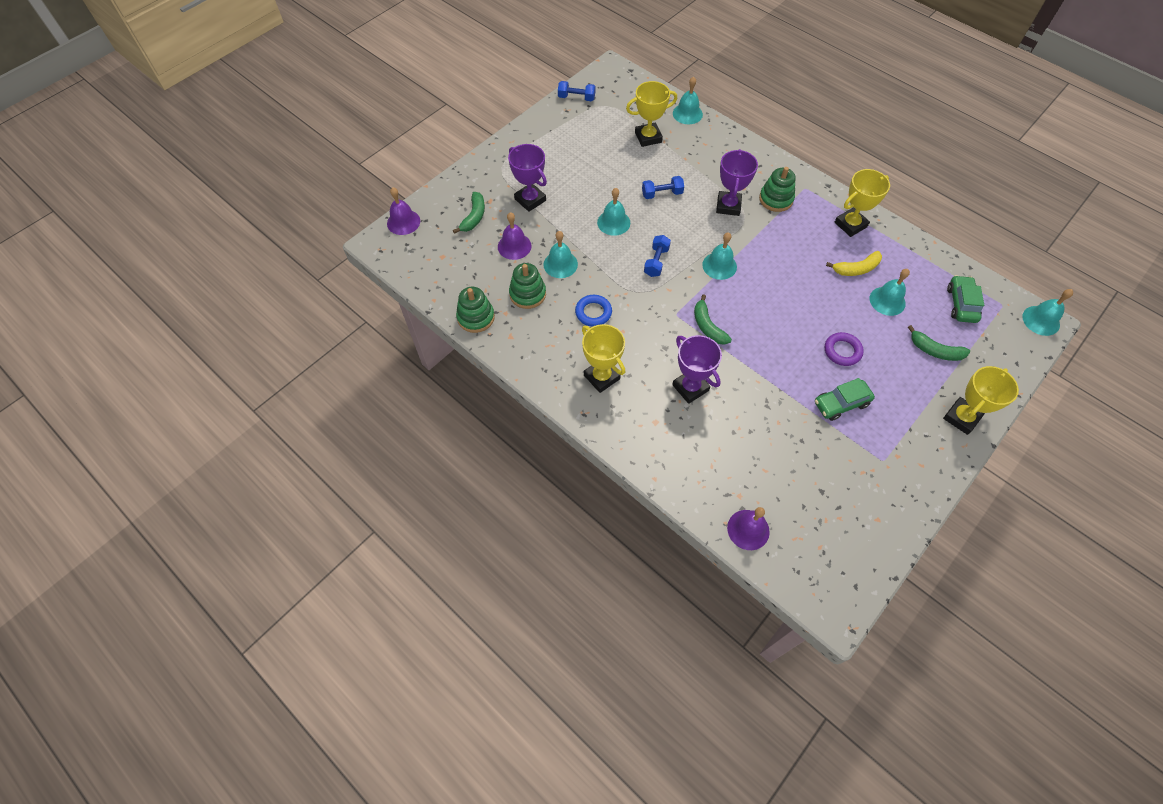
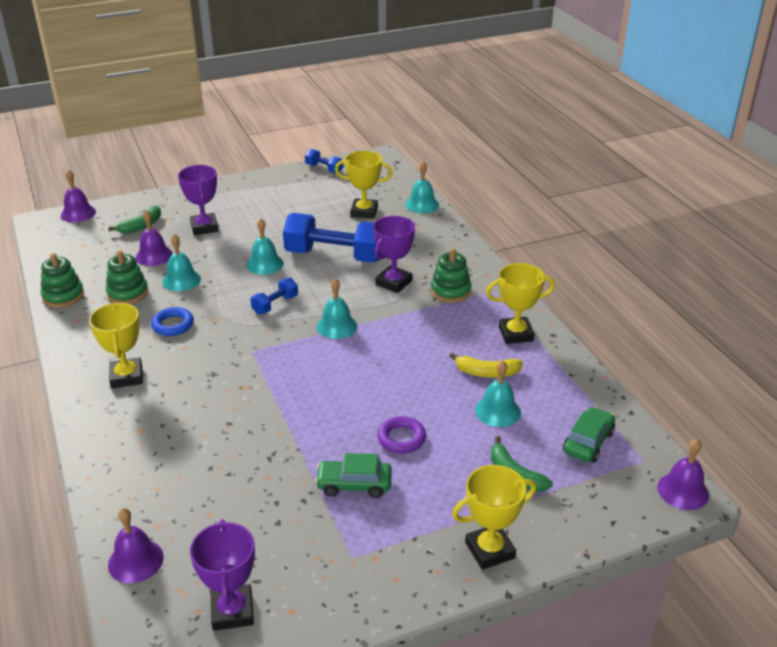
camera: 25 degrees right, 25 degrees down
(662, 194) = (335, 256): blue dumbbell -> blue dumbbell, size x2.13
(690, 388) = (204, 414): purple trophy -> purple trophy (232, 611)
(707, 326) = (274, 370): green banana -> none
(1041, 320) = (683, 491): turquoise bell -> purple bell

